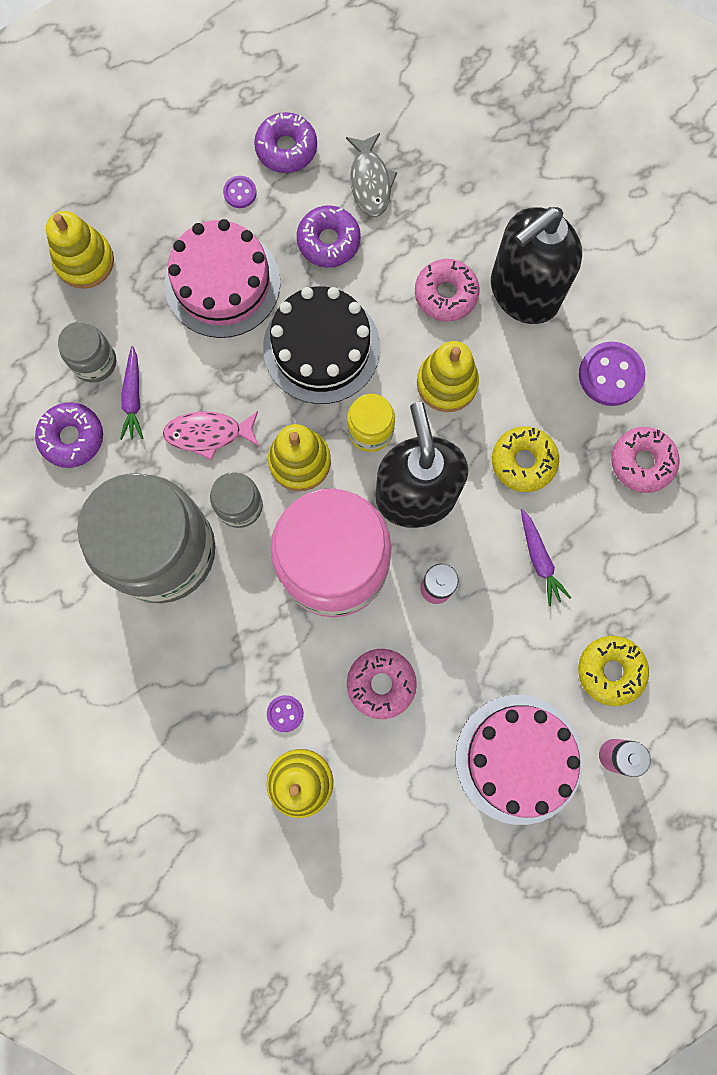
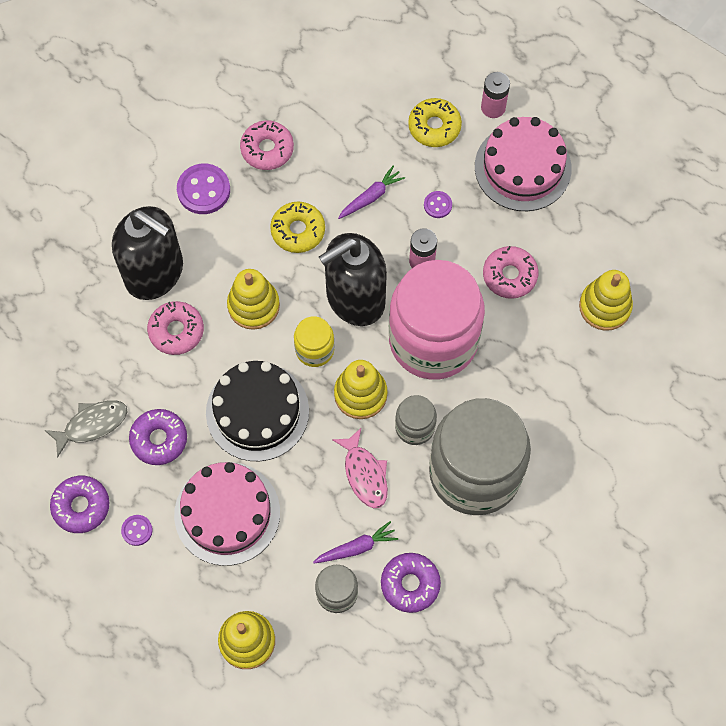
camera: 110 degrees left, 10 degrees down
(285, 713) = (560, 335): purple button -> purple button (437, 205)

